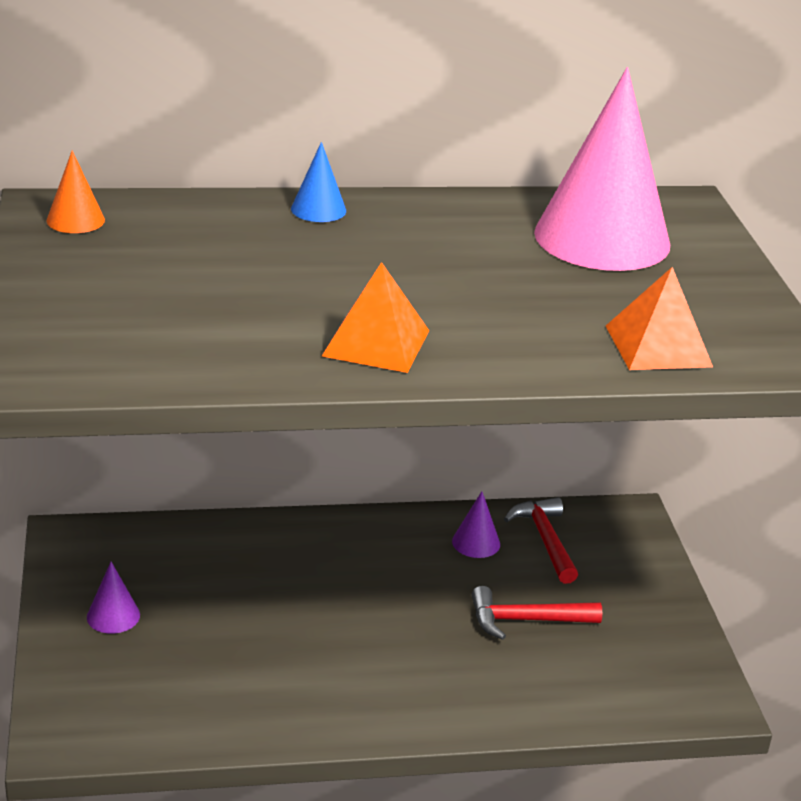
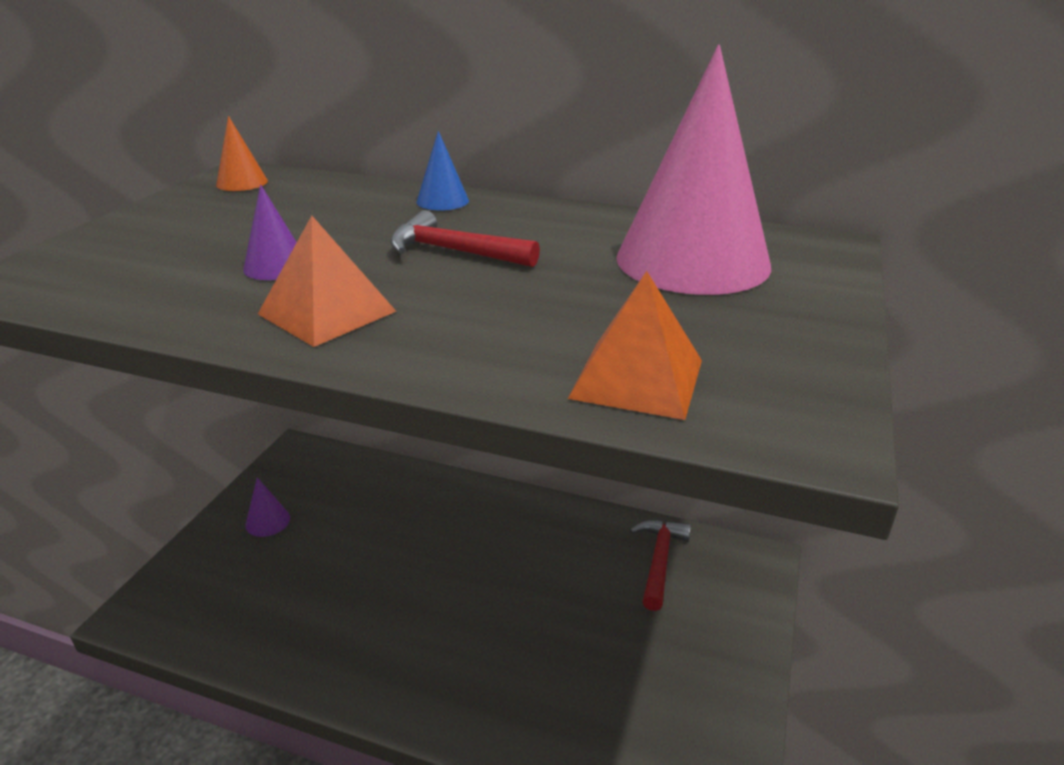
camera: 30 degrees right, 0 degrees up
(476, 542) = (594, 544): purple cone -> purple cone (276, 266)
(525, 620) = (586, 635): red hammer -> red hammer (454, 251)

